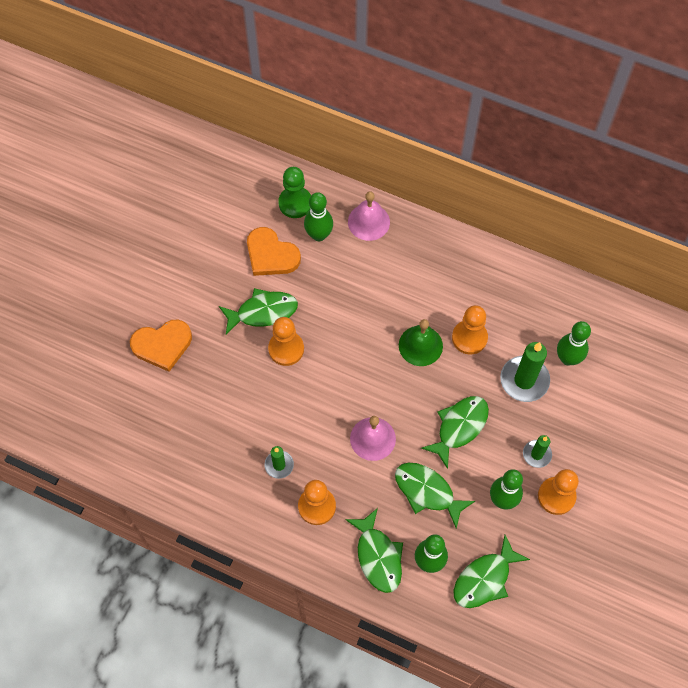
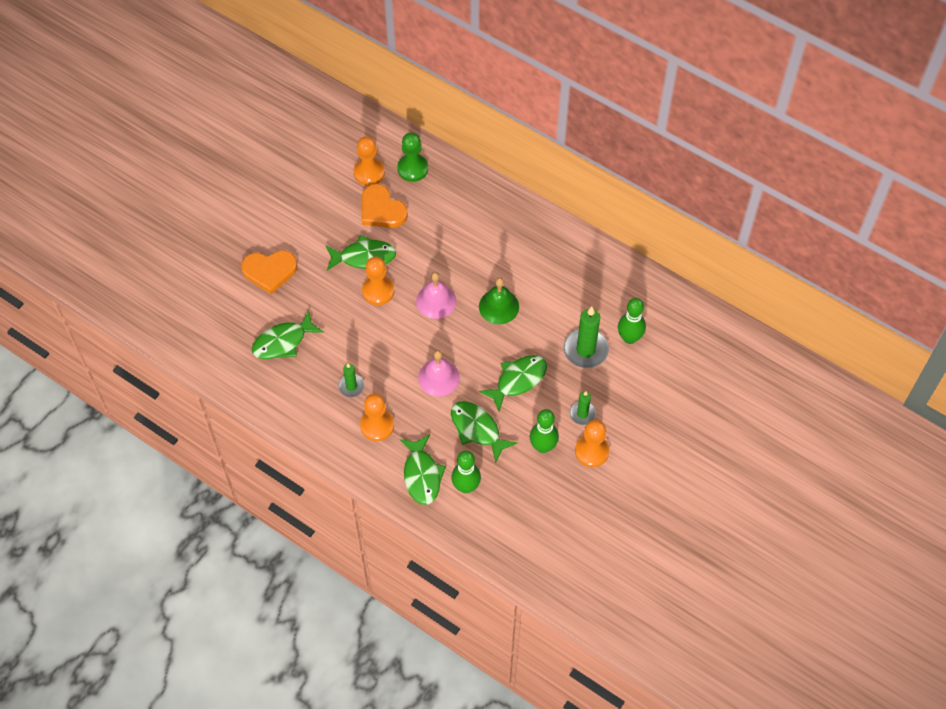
camera: 10 degrees right, 5 degrees down
(319, 235) = (428, 199): green bowling pin -> none
(368, 222) = (475, 194): pink bell -> pink bell (436, 301)
(469, 338) = (544, 307): orange pawn -> orange pawn (369, 173)
(485, 579) = (512, 509): green fish -> green fish (283, 342)

